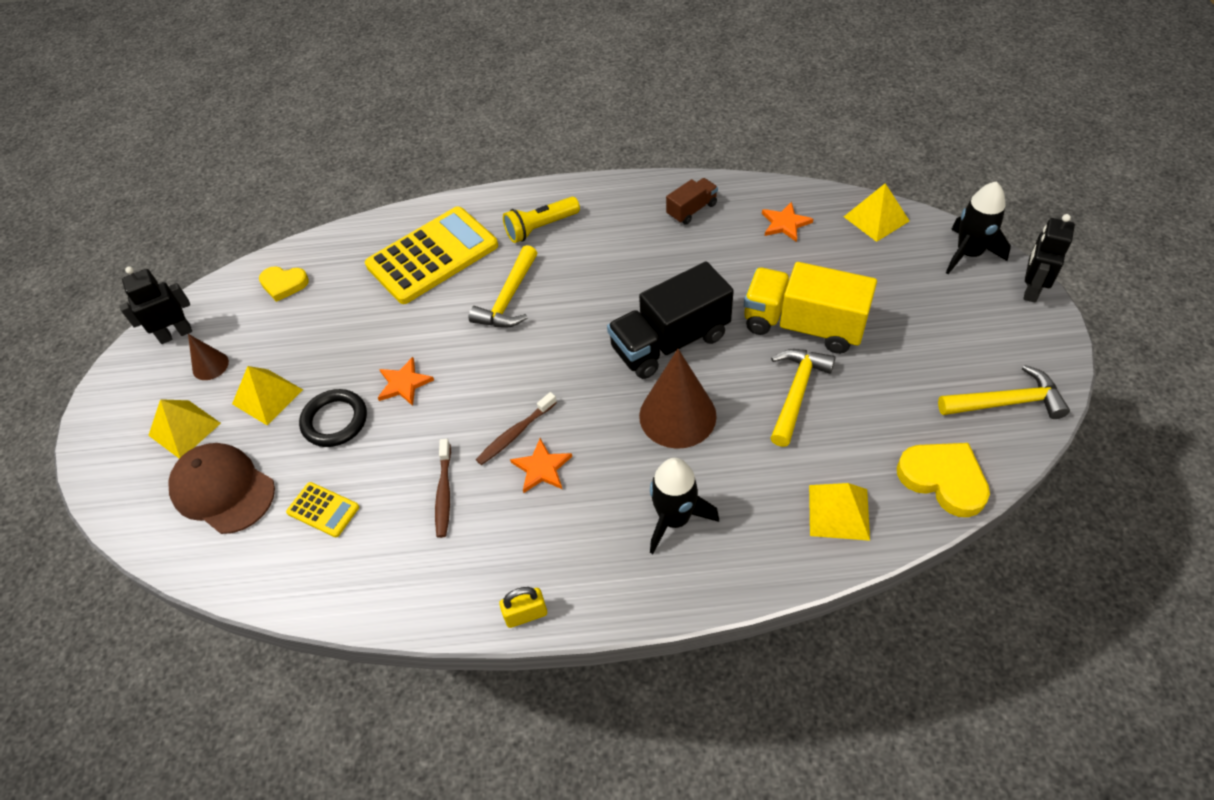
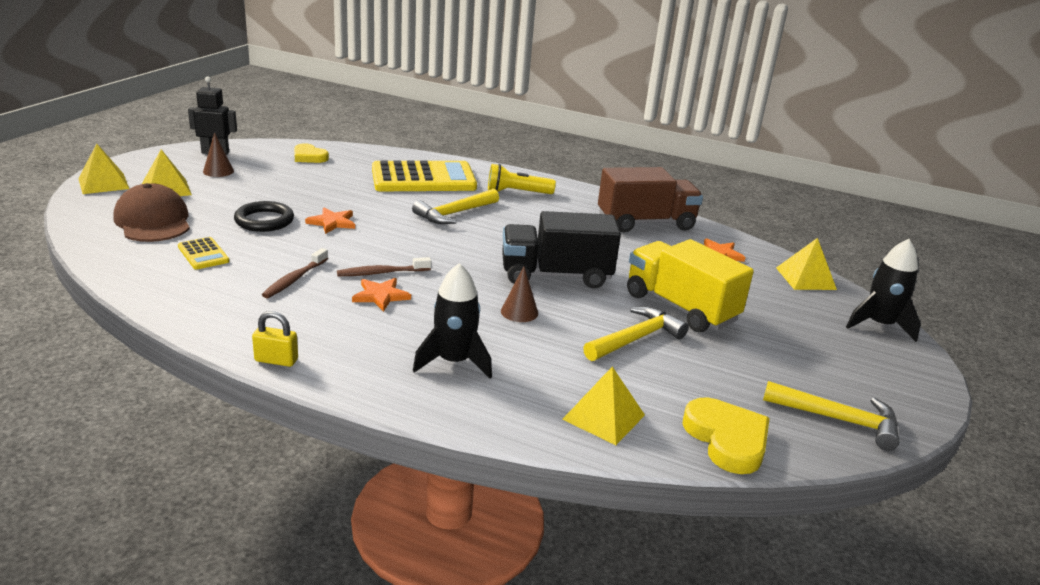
camera: 20 degrees right, 25 degrees down
(267, 396) = (235, 195): yellow pyramid -> yellow pyramid (103, 183)
(677, 415) = (519, 312): brown cone -> brown cone, size x0.51
(691, 210) = (645, 223): brown truck -> brown truck, size x1.99
(1031, 289) = (926, 365): black robot -> none

